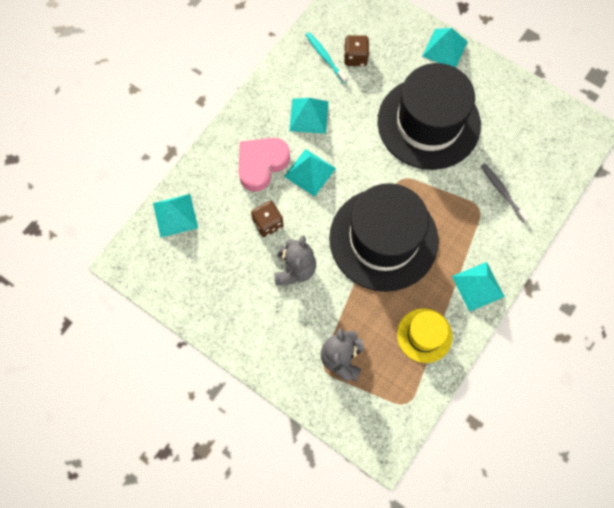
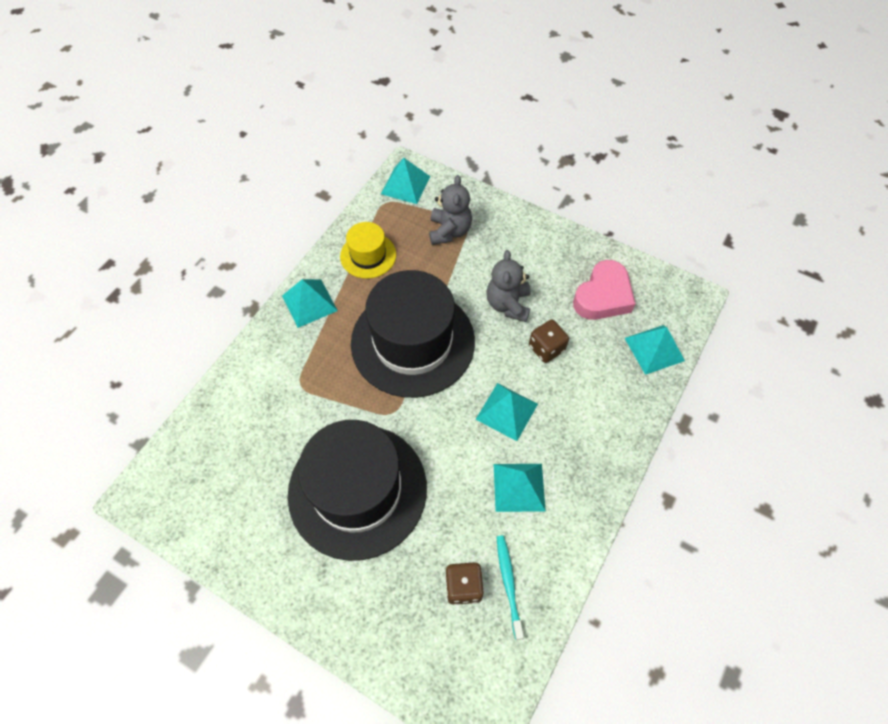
camera: 175 degrees right, 10 degrees down
(261, 164) = (568, 416): pink heart -> pink heart (603, 296)
(325, 57) = (508, 583): turquoise toothbrush -> turquoise toothbrush turned 150 degrees counterclockwise
(444, 48) = (330, 615): turquoise pyramid -> turquoise pyramid (405, 185)
(502, 192) = (270, 406): grey toothbrush -> none

